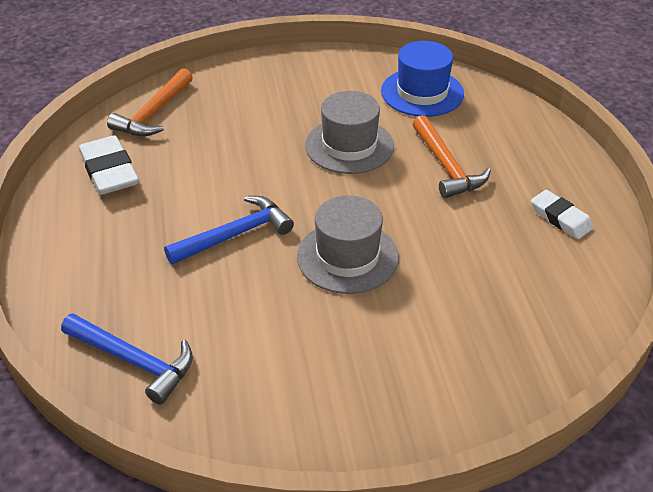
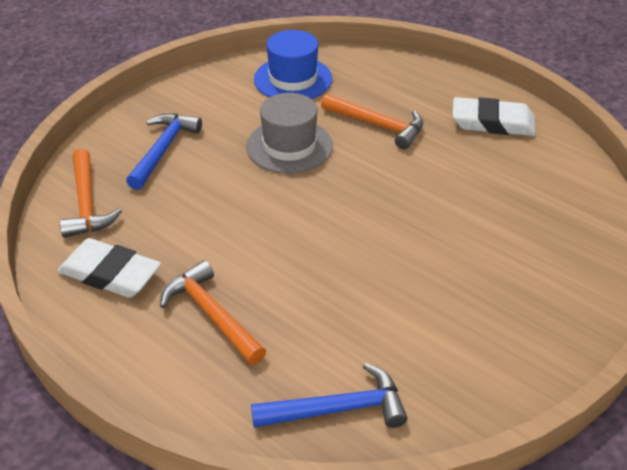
camera: 40 degrees left, 0 degrees up
(137, 239) = (212, 314): none -> orange hammer
(235, 235) = (289, 262): blue hammer -> blue hammer (163, 150)
(347, 257) = (392, 229): grey hat -> none
(560, 218) = (492, 122): white eraser -> white eraser, size x1.55

